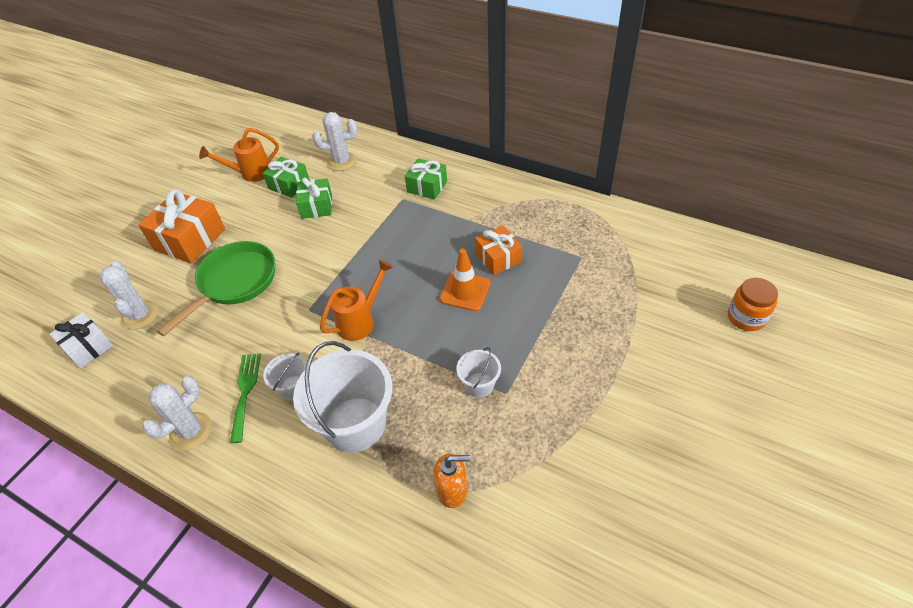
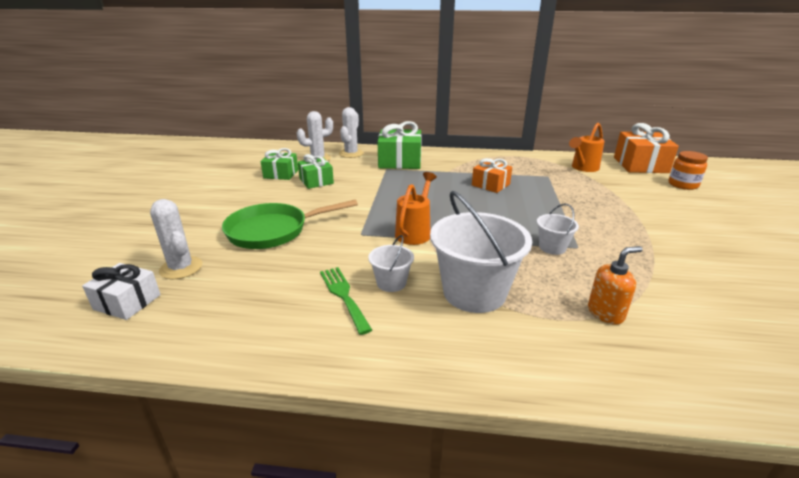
camera: 25 degrees left, 20 degrees down
(190, 239) = (205, 214): orange gift -> orange gift (640, 165)
(191, 431) = (305, 337): white cactus -> white cactus (351, 153)
(234, 282) = (273, 231): green pan -> green pan turned 120 degrees counterclockwise
(251, 173) = (240, 173): orange watering can -> orange watering can (583, 168)
(427, 187) = (400, 161): green gift -> green gift, size x1.60
(465, 291) = (484, 203): orange traffic cone -> none

